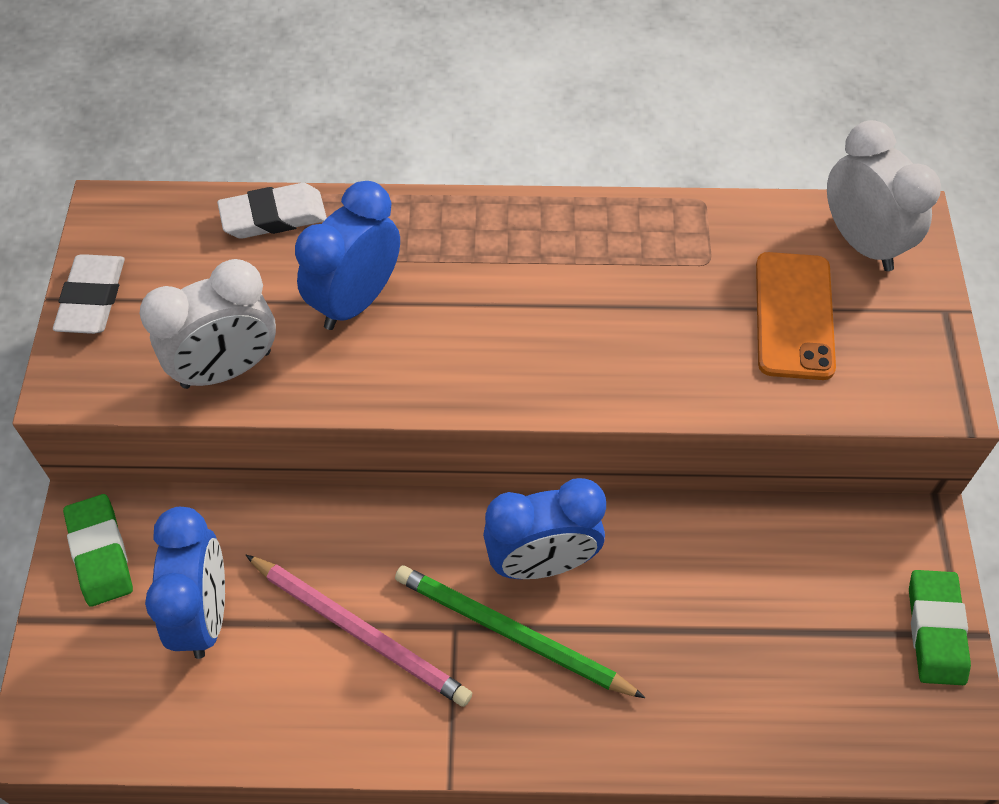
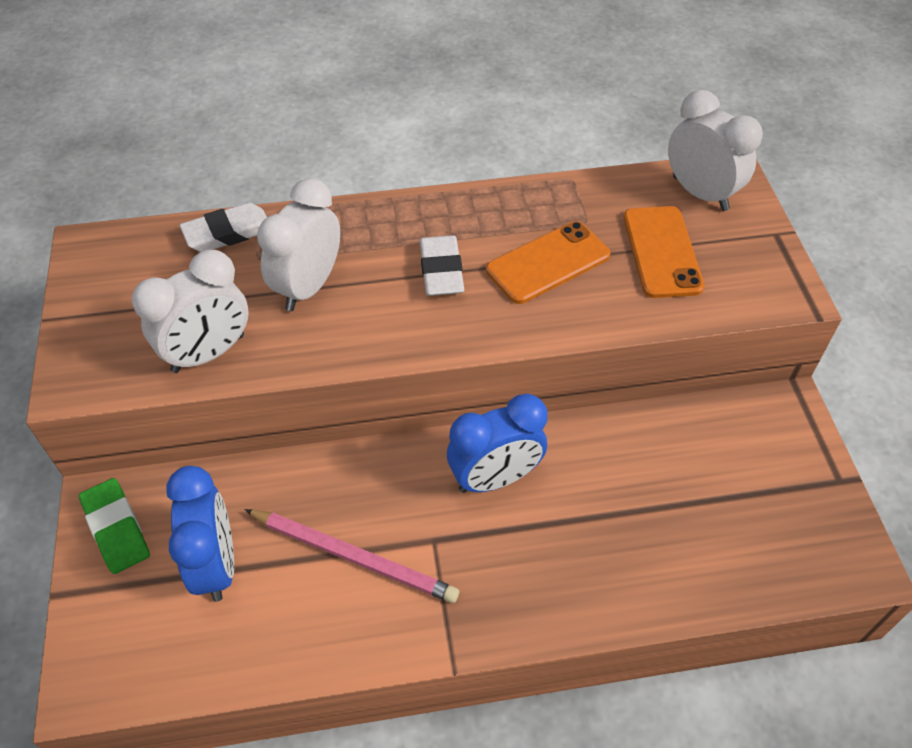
camera: 10 degrees left, 5 degrees down
(92, 299) = (83, 314): white eraser -> white eraser (441, 270)
(356, 301) = (308, 287): blue clock -> white clock
(511, 633) = (481, 538): green pencil -> none
(649, 310) = (548, 263): none -> orange phone
(935, 630) = (819, 481): green eraser -> none

